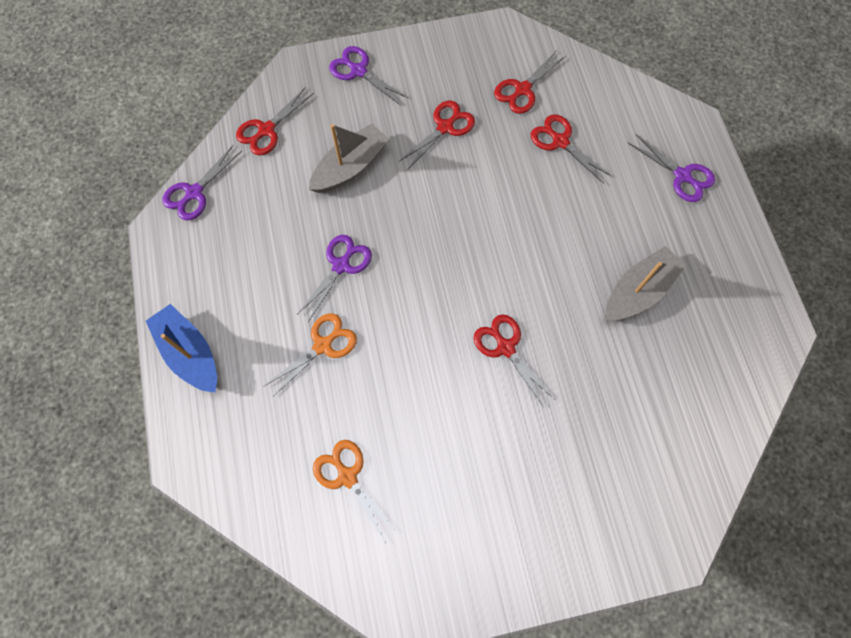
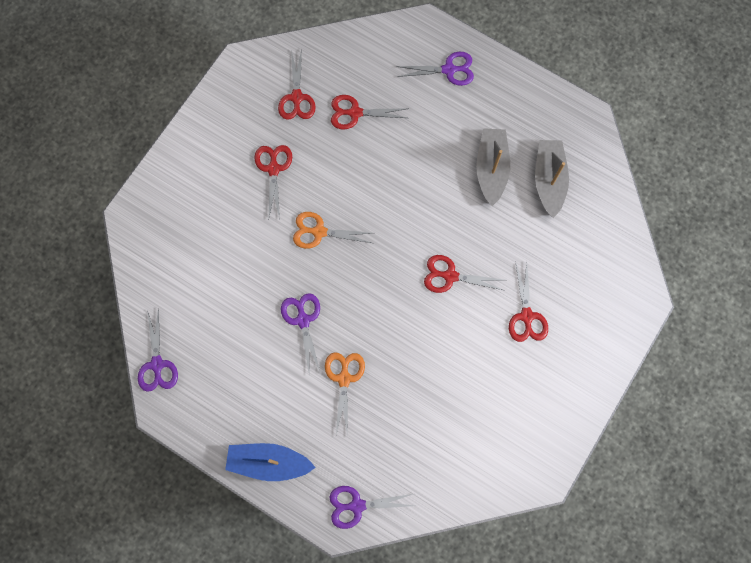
camera: 45 degrees left, 5 degrees up
(266, 130) = (158, 278): red scissors -> red scissors (526, 316)
(347, 476) = (437, 437): orange scissors -> orange scissors (319, 232)
(350, 167) = (241, 252): grey boat -> grey boat (549, 180)
(358, 71) = (175, 181): purple scissors -> purple scissors (357, 505)

